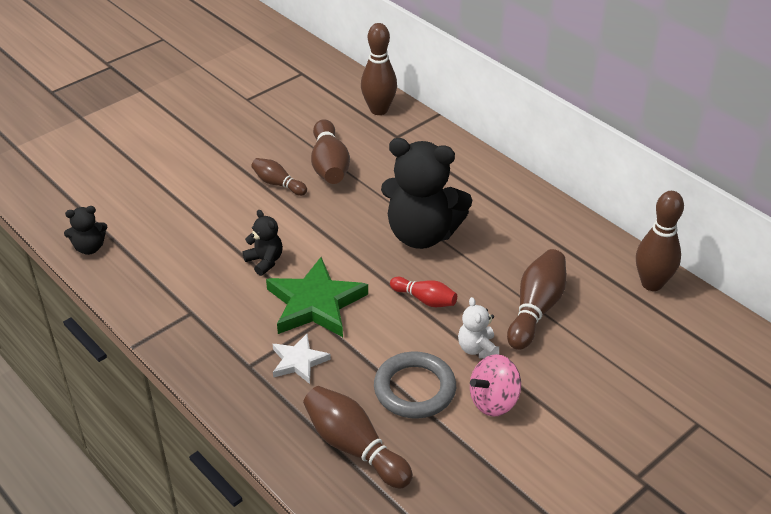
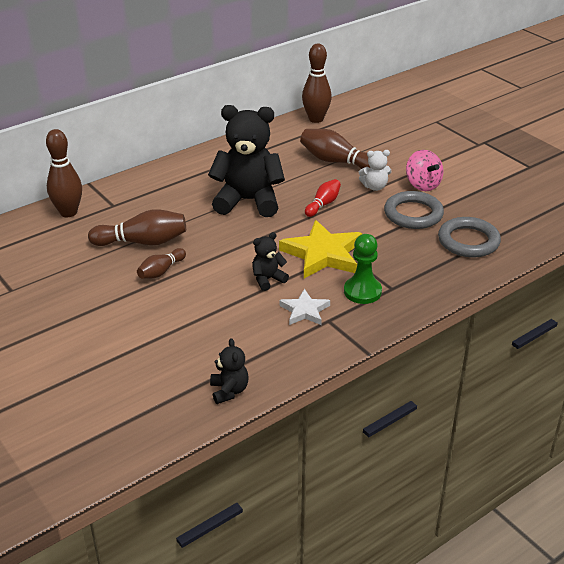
camera: 85 degrees left, 5 degrees down
(242, 340) = (362, 291): none -> green pawn
(298, 361) = (386, 263): white star -> white star (304, 311)
(315, 303) = (323, 254): green star -> yellow star
(354, 447) = (468, 241): brown bowling pin -> grey ring
(422, 234) = (248, 201): black teddy bear -> black teddy bear turned 105 degrees counterclockwise

